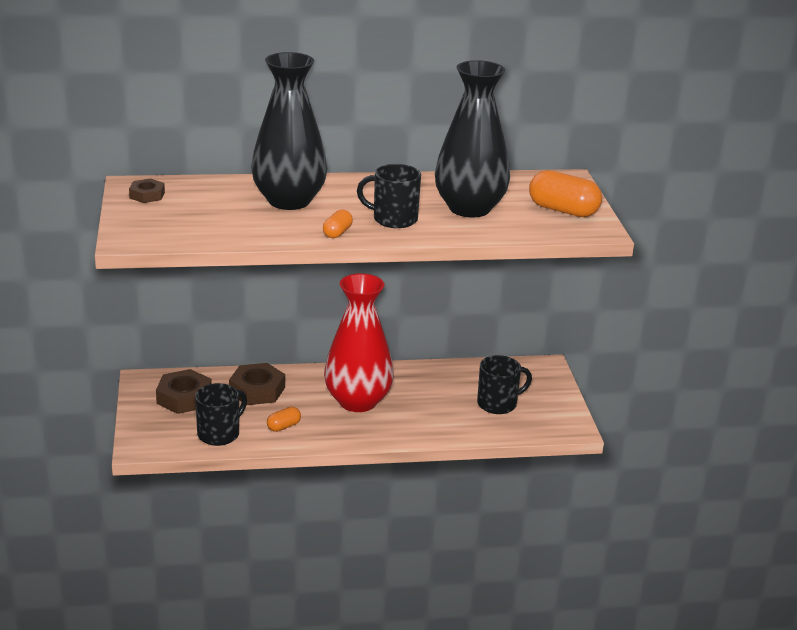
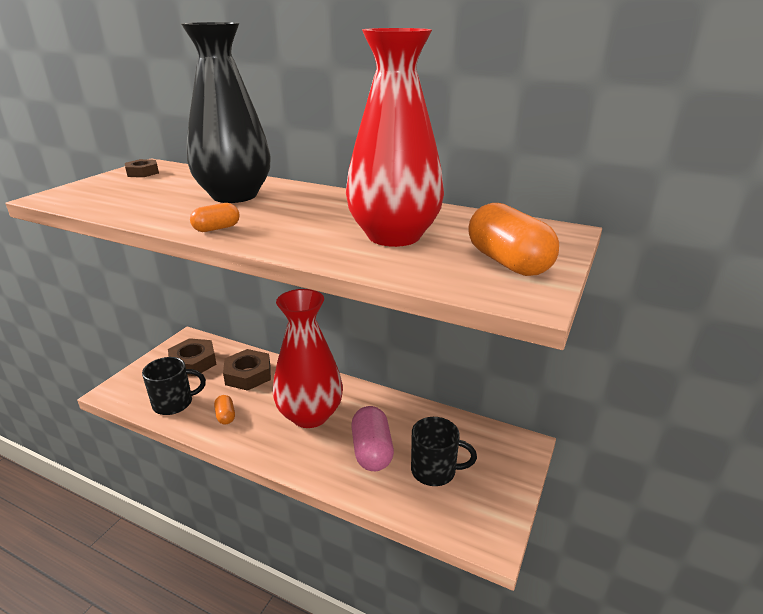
camera: 35 degrees right, 0 degrees up
(283, 426) = (225, 416): orange capsule -> orange capsule turned 75 degrees clockwise
(394, 219) = (295, 229): black mug -> none
(438, 408) = (372, 451): none -> pink capsule
(469, 208) = (394, 236): black vase -> red vase

